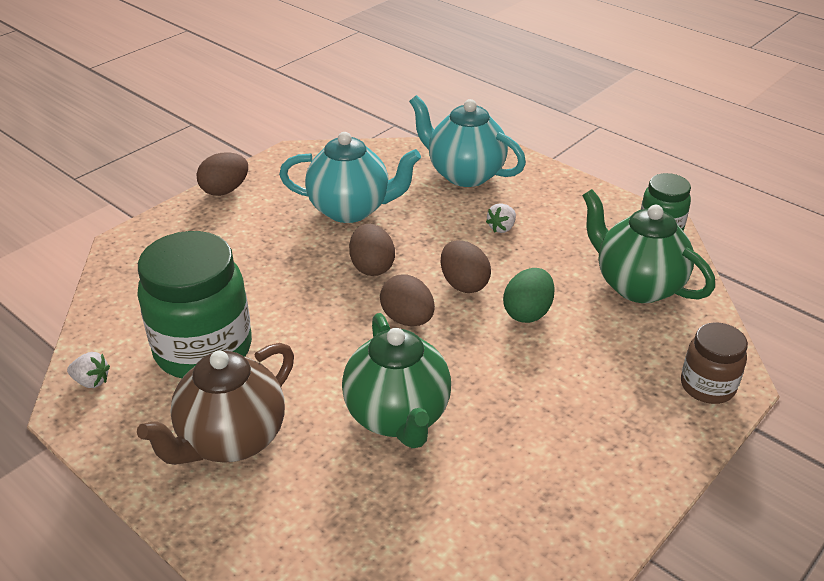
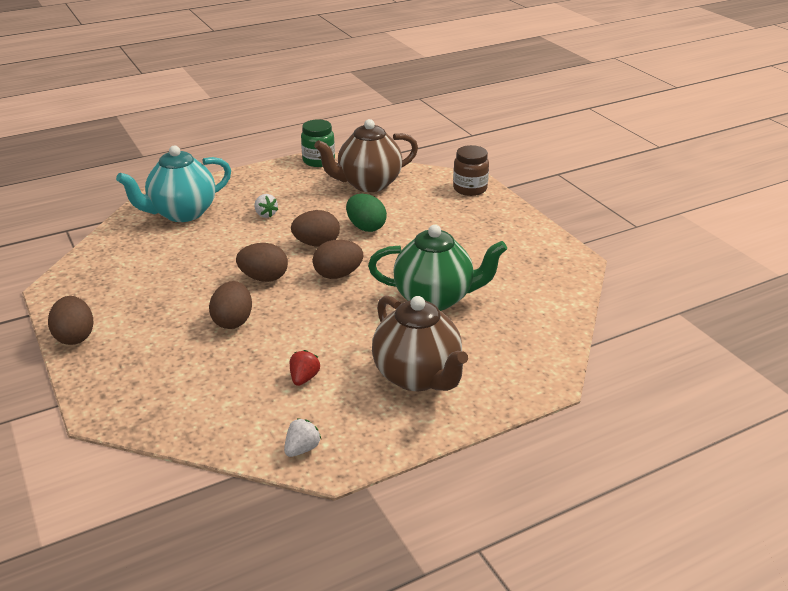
camera: 70 degrees left, 5 degrees down
(203, 350) = (304, 378): green jar -> red strawberry
(284, 271) = (233, 321): none -> brown egg
(351, 210) = (177, 273): turquoise teapot -> none
(637, 285) = (368, 184): green teapot -> brown teapot

